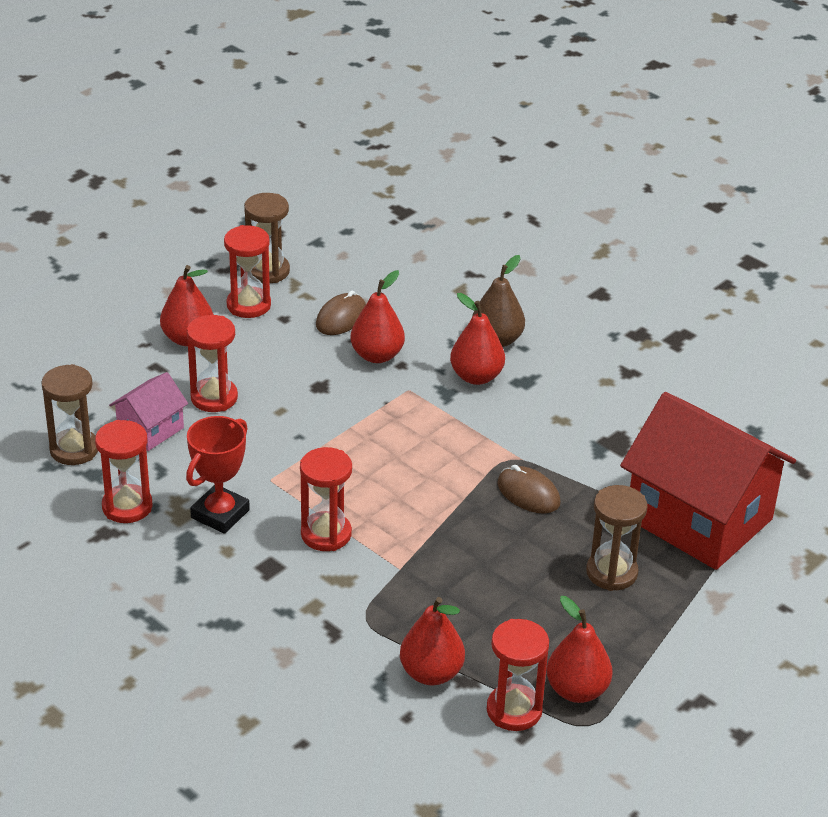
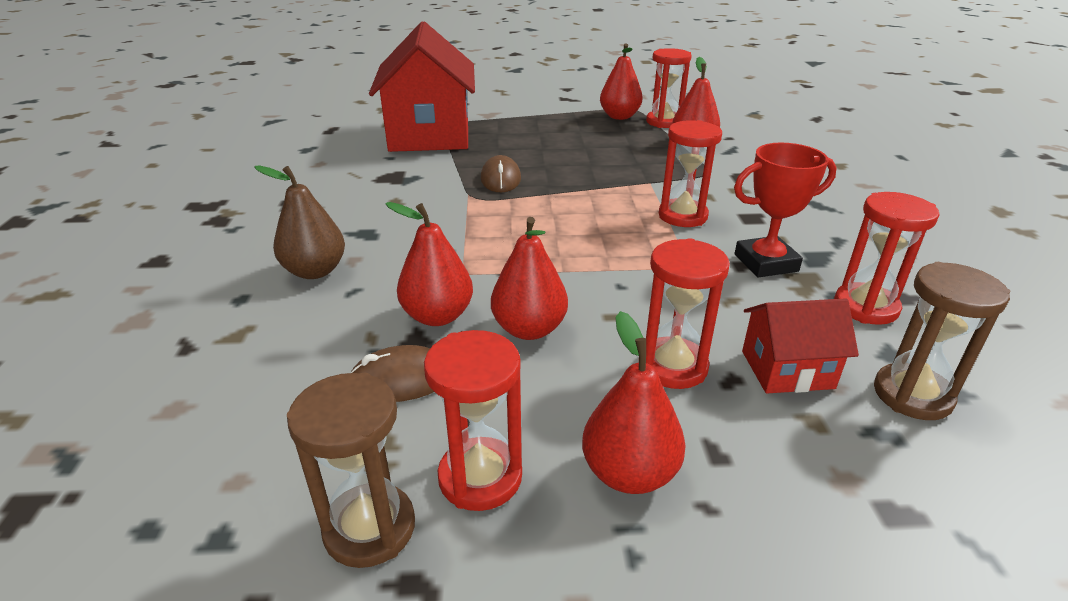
camera: 135 degrees left, 5 degrees down
(150, 429) = (787, 369): pink house -> red house
(476, 376) = (391, 254): red pear -> red pear (529, 329)
(611, 572) = (522, 137): brown hourglass -> none

